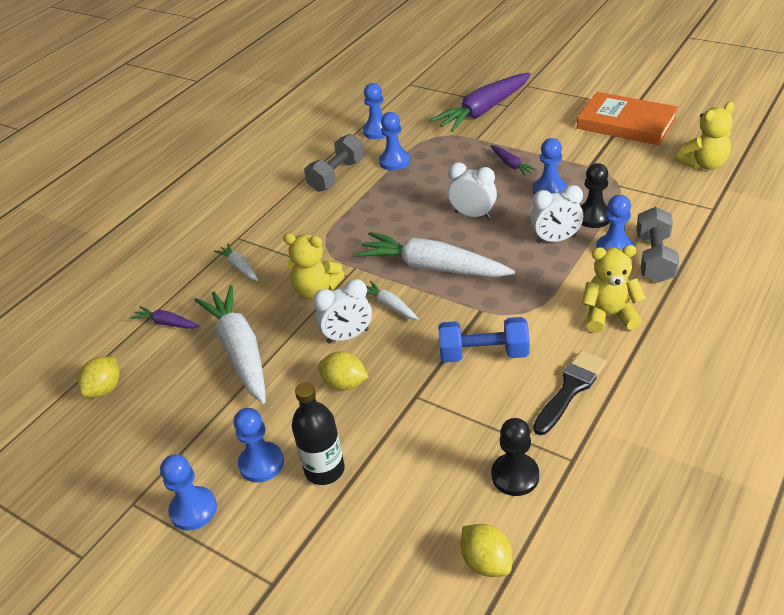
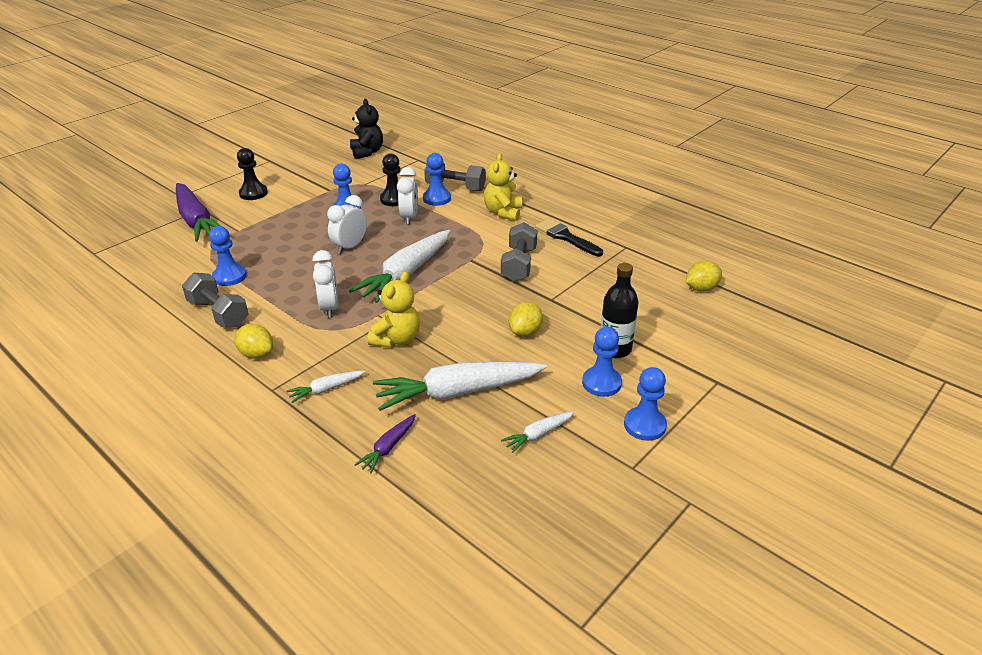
camera: 85 degrees left, 5 degrees down
(105, 389) = (472, 498): yellow lemon -> yellow lemon (257, 354)
(347, 336) = (469, 326): white clock -> white clock (330, 308)
(377, 131) = (162, 281): blue pawn -> none
(390, 305) = (442, 300): white carrot -> white carrot (538, 435)
(483, 354) = (519, 264): blue dumbbell -> grey dumbbell
(511, 165) = (295, 220): purple carrot -> none
(515, 476) = (635, 268): black pawn -> black pawn (253, 193)
(626, 123) = (288, 167): orange book -> none
(704, 164) = (367, 152): yellow teddy bear -> black teddy bear

